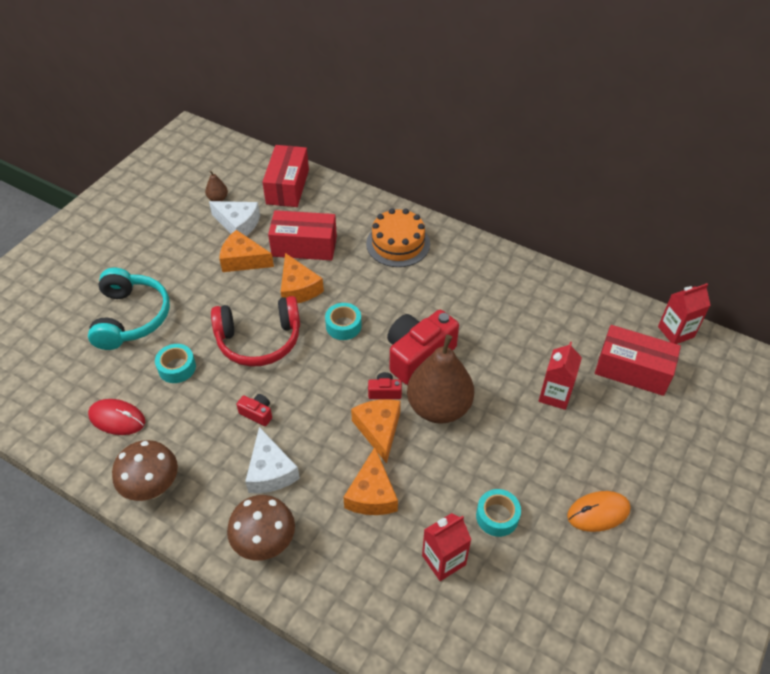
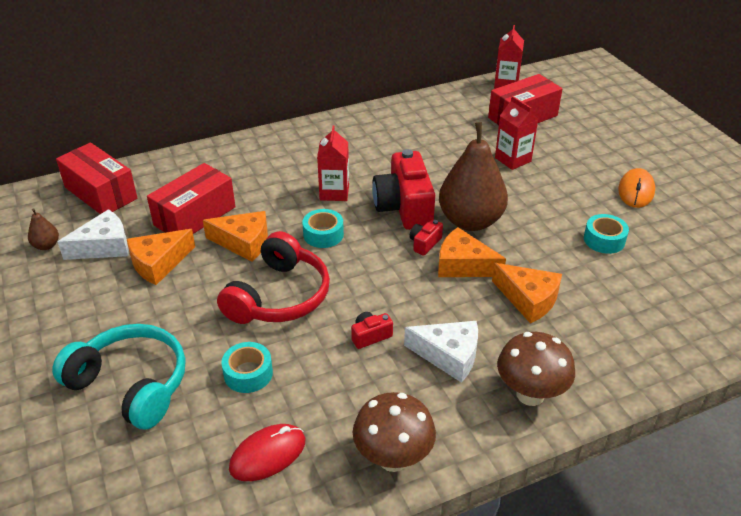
camera: 55 degrees left, 10 degrees down
(398, 244) = (265, 162): orange cake -> none
(443, 560) = (625, 287): red carton -> red carton (334, 192)

